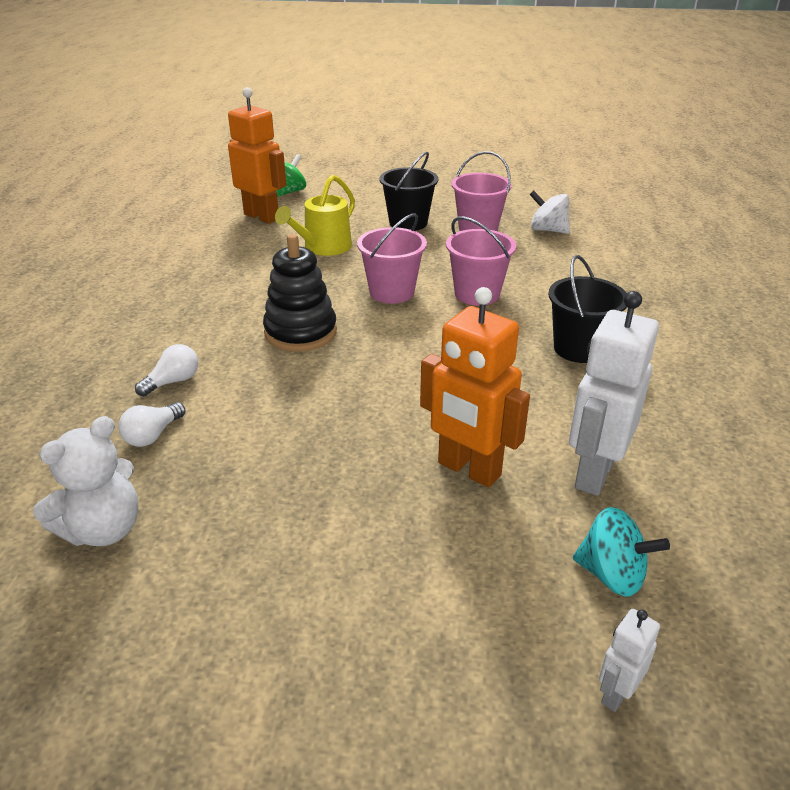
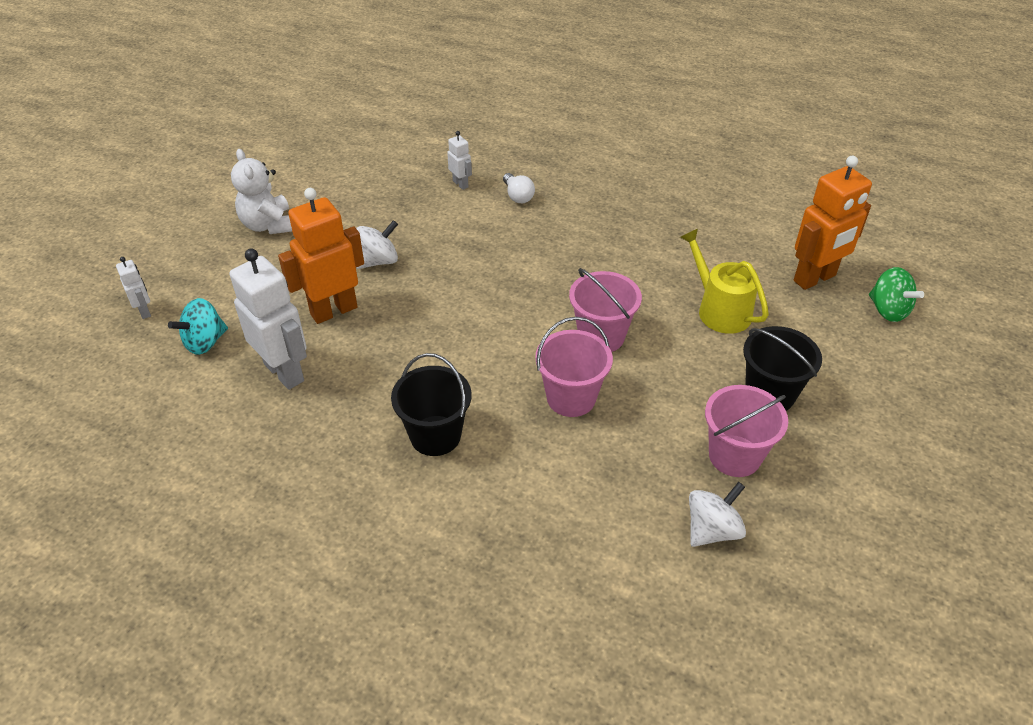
camera: 110 degrees right, 10 degrees up
(103, 529) = (388, 163): white teddy bear -> white teddy bear (269, 225)
(153, 435) = (460, 184): white light bulb -> white robot
(300, 332) = (555, 265): black stacking toy -> none
(354, 461) = (378, 261): none -> white spinning top

